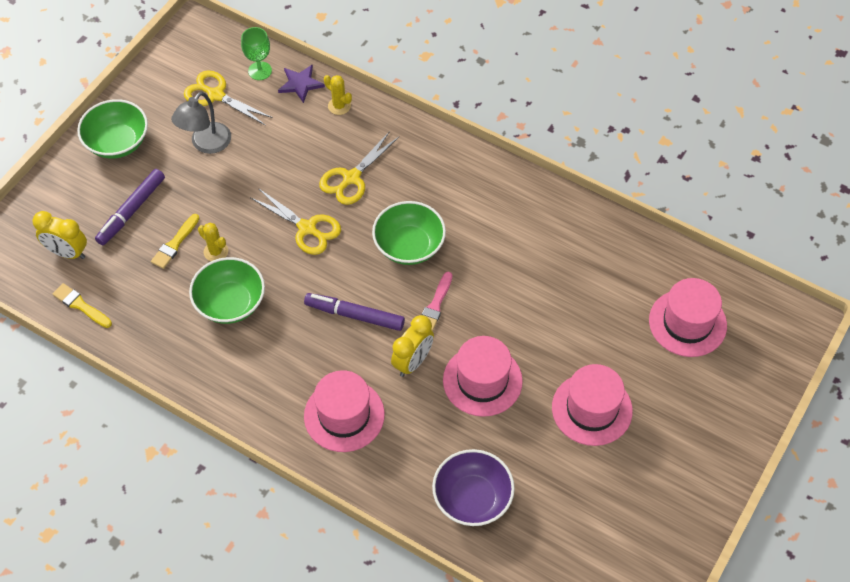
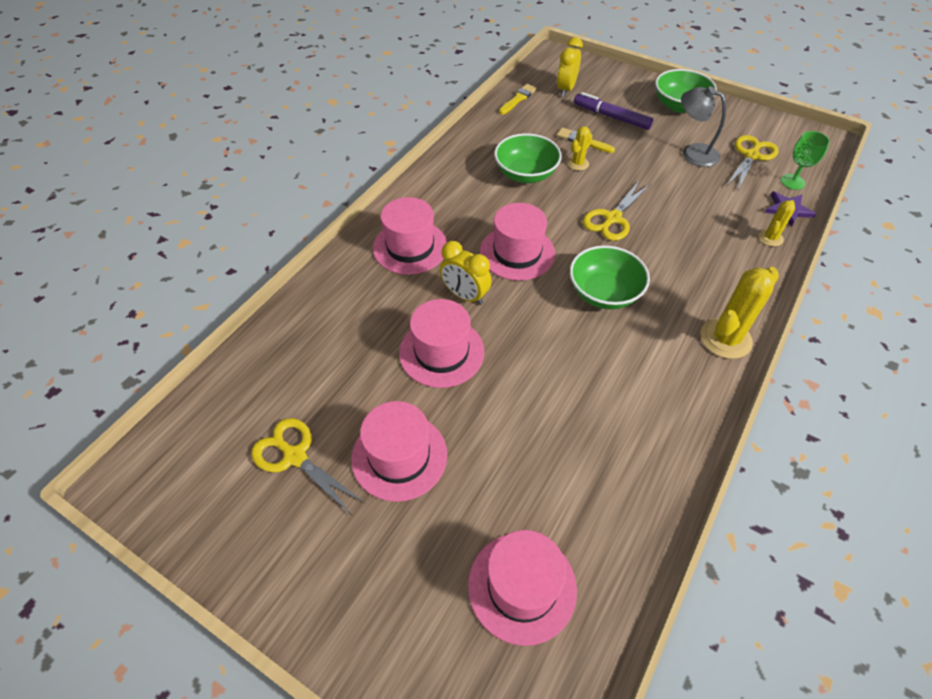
camera: 90 degrees right, 5 degrees down
(351, 178) = (680, 248): yellow scissors -> yellow scissors (295, 456)
(354, 315) = (517, 252): purple marker -> pink hat
(435, 305) = (532, 314): pink brush -> none
(461, 163) = (725, 339): none -> yellow cactus
(472, 498) = (309, 340): purple bowl -> none

